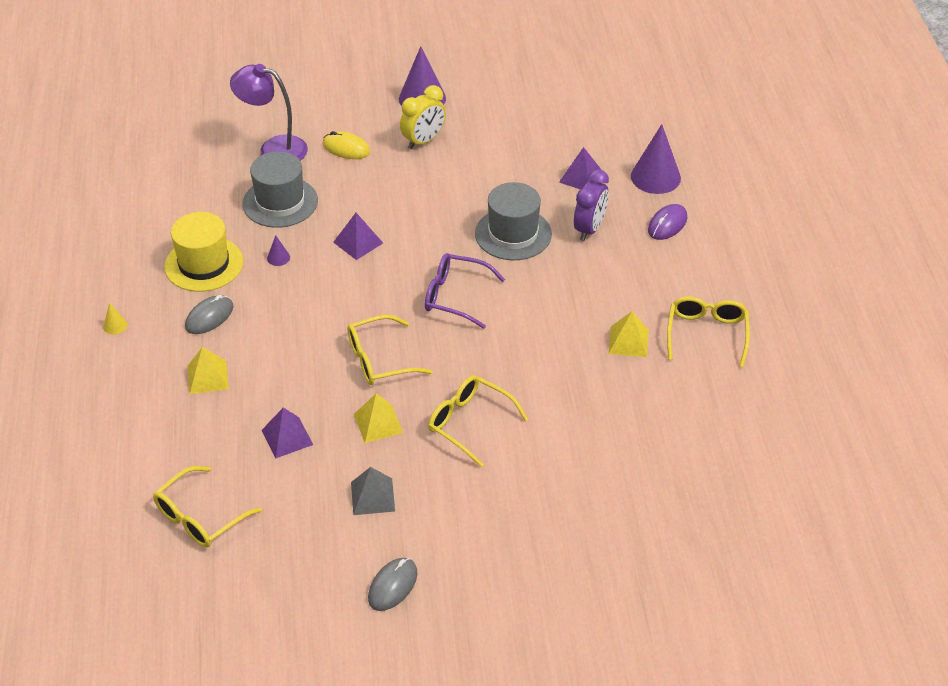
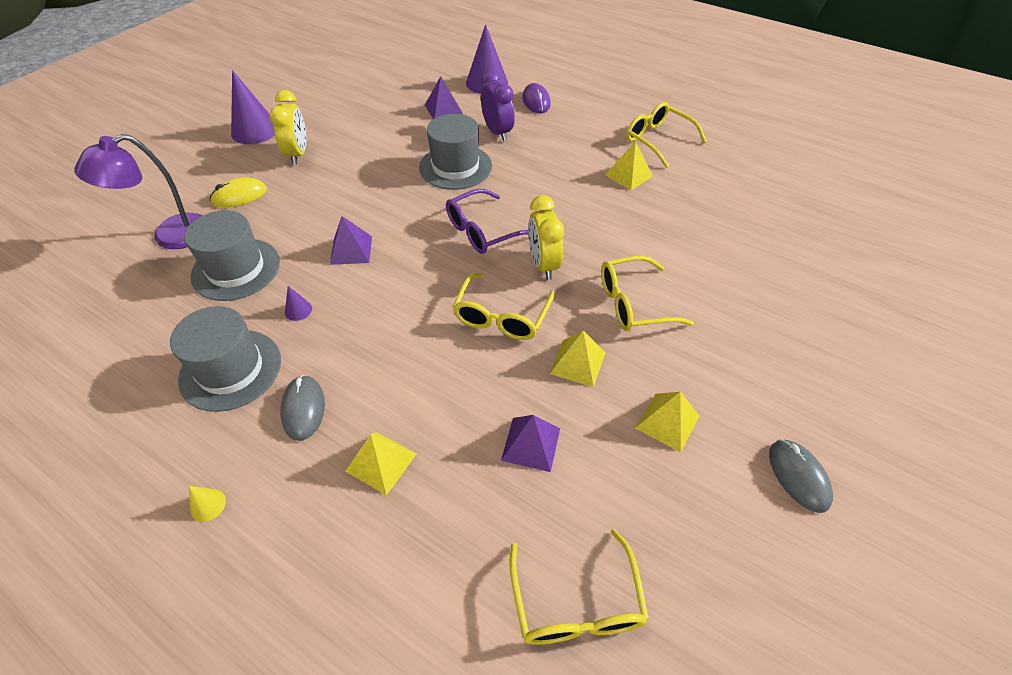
camera: 50 degrees left, 5 degrees up
(204, 264) = (230, 369): yellow hat -> grey hat
(372, 496) = (667, 422): grey pyramid -> yellow pyramid
(456, 351) = (543, 264): none -> yellow clock

